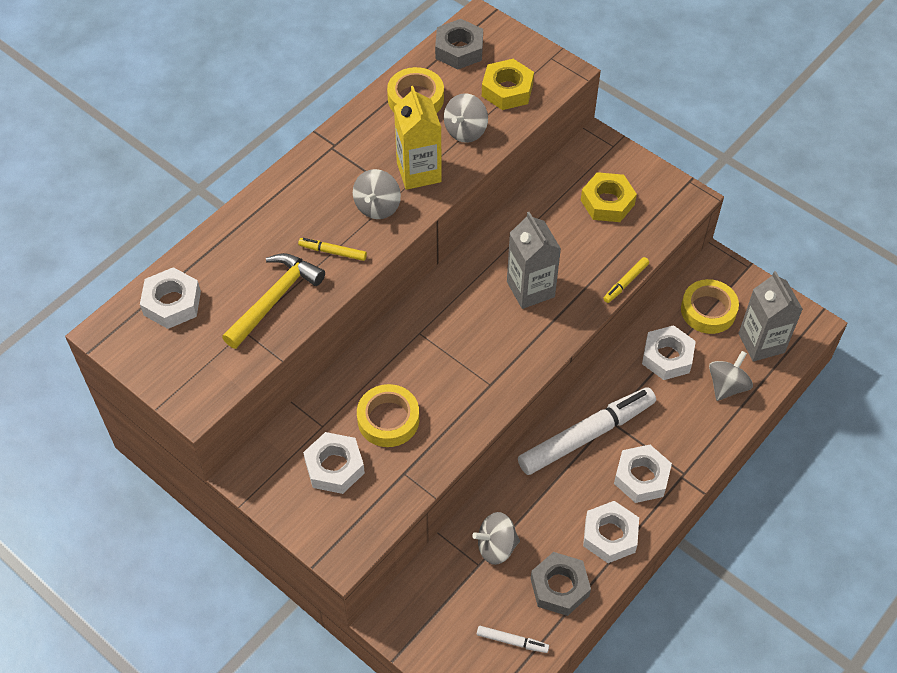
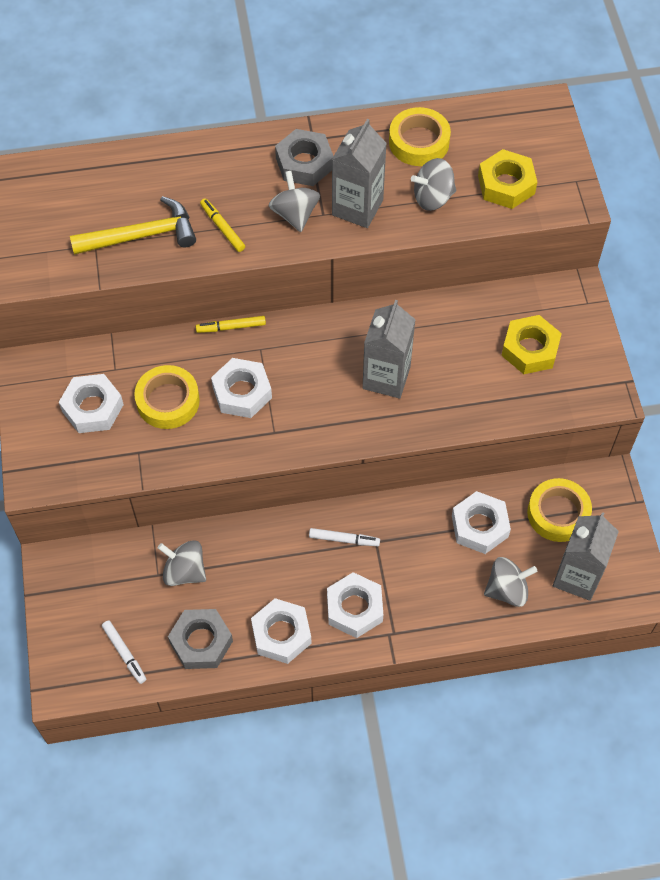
camera: 40 degrees right, 5 degrees up
(172, 303) = (65, 186): white nut -> white nut (242, 392)
(377, 207) = (295, 214): grey spinning top -> grey spinning top turned 105 degrees clockwise
(419, 172) = (357, 207): yellow carton -> grey carton
(459, 50) = (500, 122): grey nut -> grey nut (304, 163)
(586, 435) = (344, 539): white marker -> white marker, size x0.43
(625, 282) = (473, 430): yellow marker -> yellow marker (231, 327)

